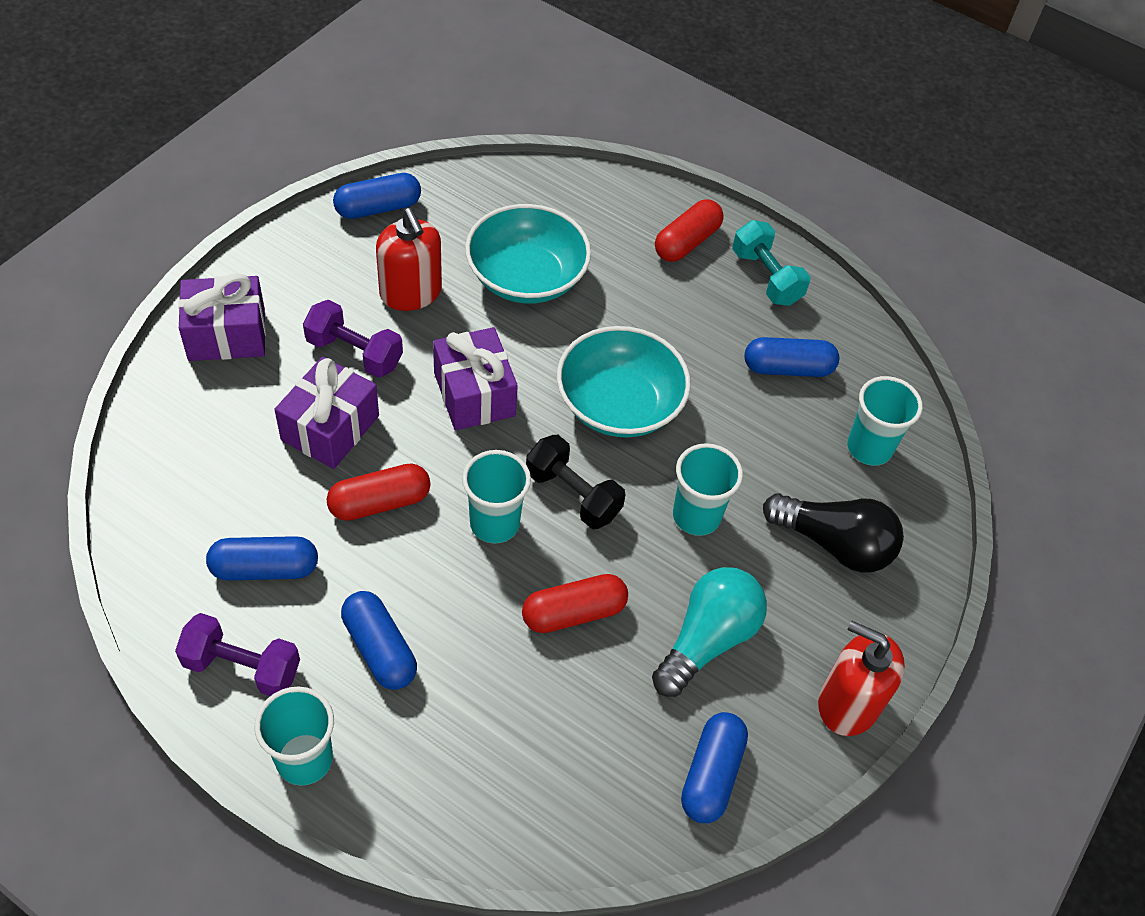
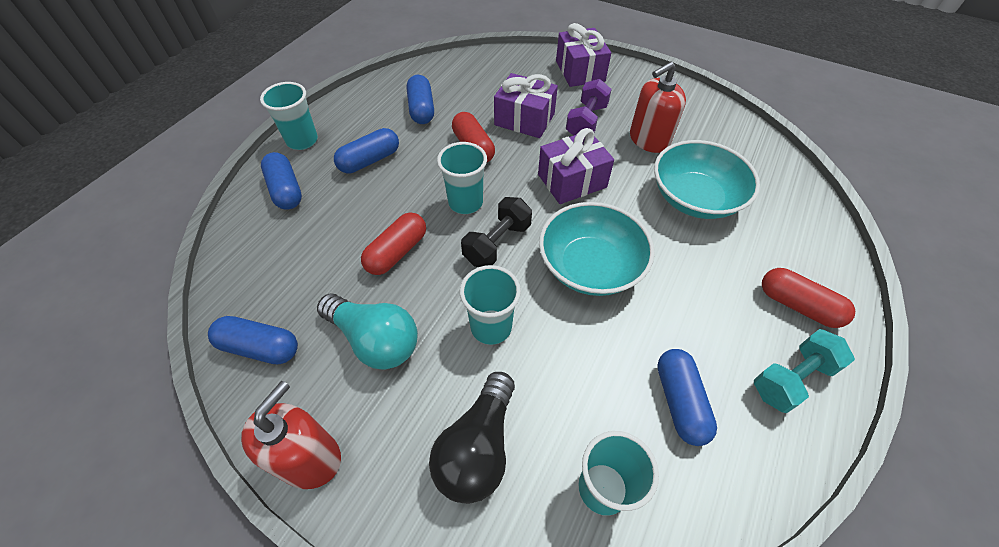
camera: 90 degrees right, 0 degrees up
(242, 667) = (359, 110): purple dumbbell -> none
(378, 208) = (717, 115): blue capsule -> blue capsule (286, 190)
(573, 613) = (397, 252): red capsule -> red capsule turned 60 degrees clockwise

